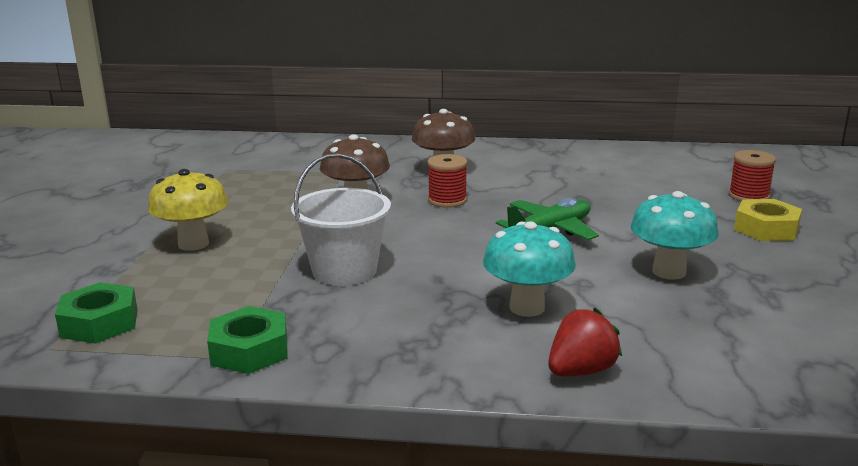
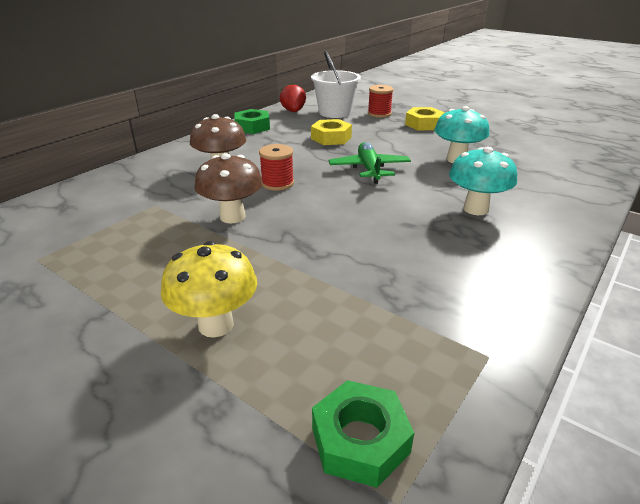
camera: 60 degrees left, 10 degrees up
(249, 350) = (481, 341): green nut -> green nut (252, 127)
(344, 270) = (362, 256): white bucket -> white bucket (335, 112)
(581, 371) = (566, 219): red strawberry -> red strawberry (293, 111)
(609, 192) = (331, 138): none -> yellow nut

